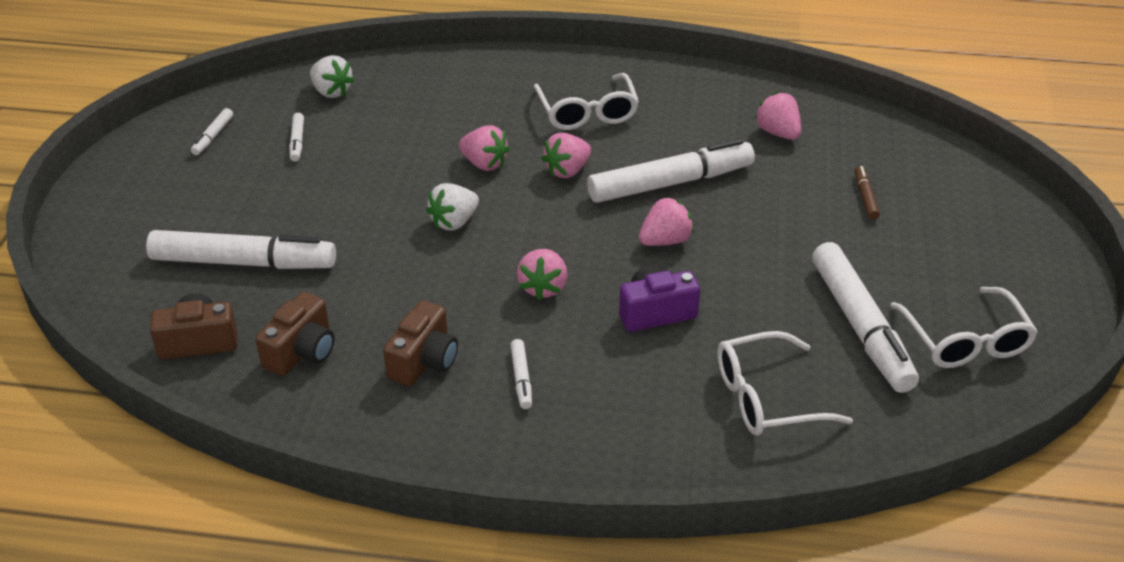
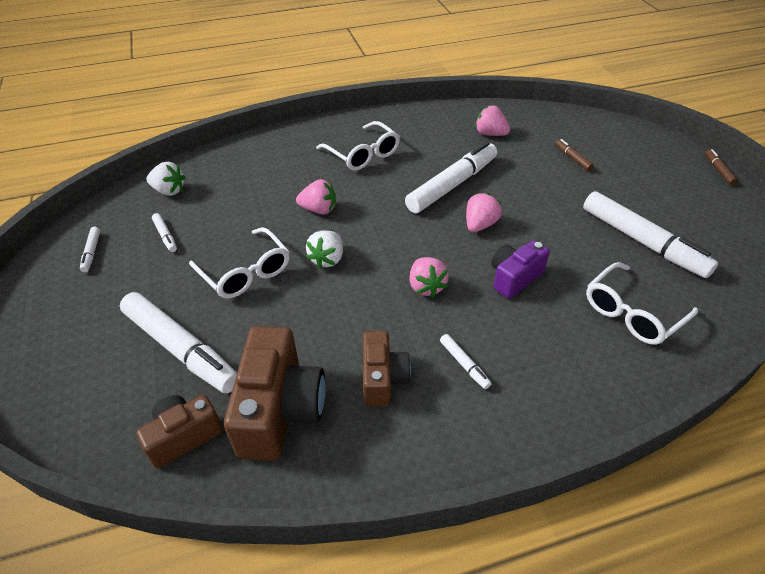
camera: 25 degrees left, 5 degrees up
(243, 262) = (181, 349): white marker -> white marker turned 60 degrees clockwise
(302, 352) = (280, 410): brown camera -> brown camera, size x1.65
(567, 171) = (379, 197): pink strawberry -> none
(965, 341) = (705, 230): white glasses -> white glasses (246, 272)
(1068, 275) = (718, 170): none -> brown marker

